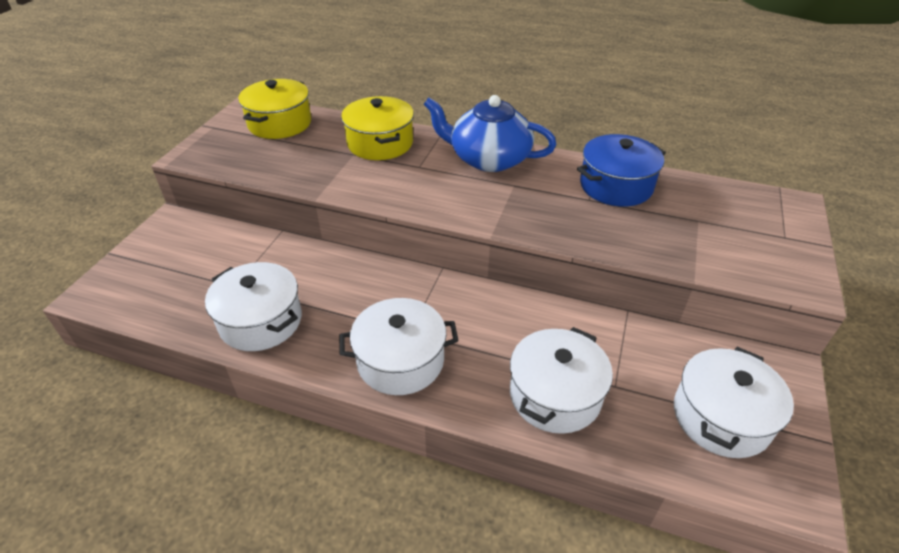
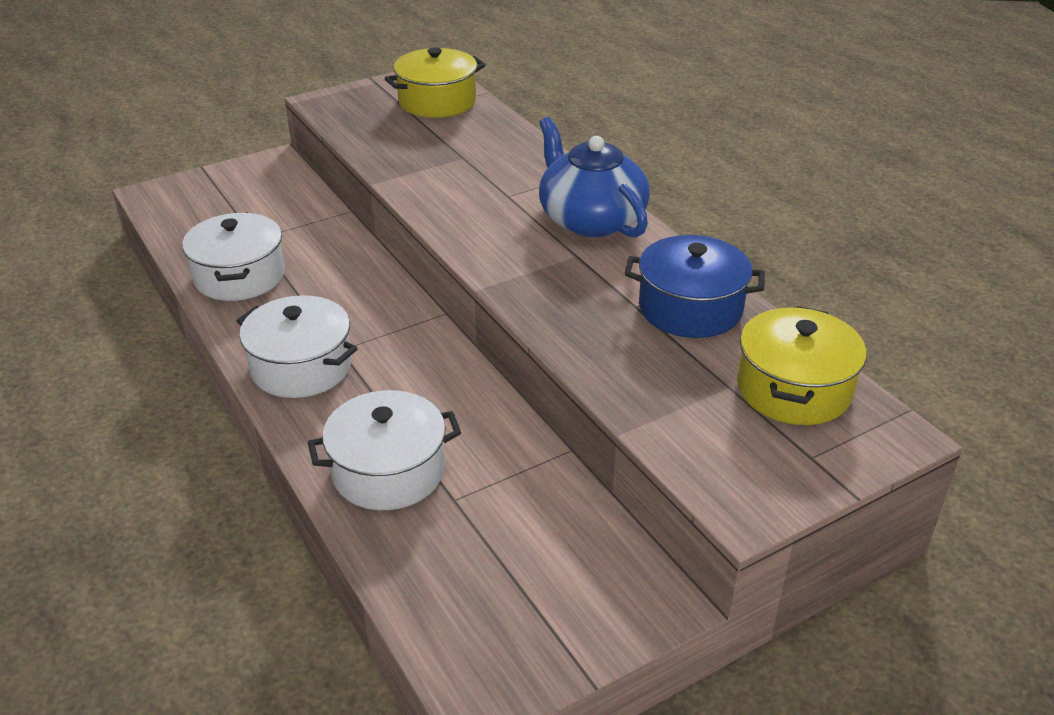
camera: 40 degrees right, 5 degrees down
(380, 143) = (503, 158): yellow pot -> yellow pot (793, 389)
(721, 417) = (515, 589): white pot -> none

